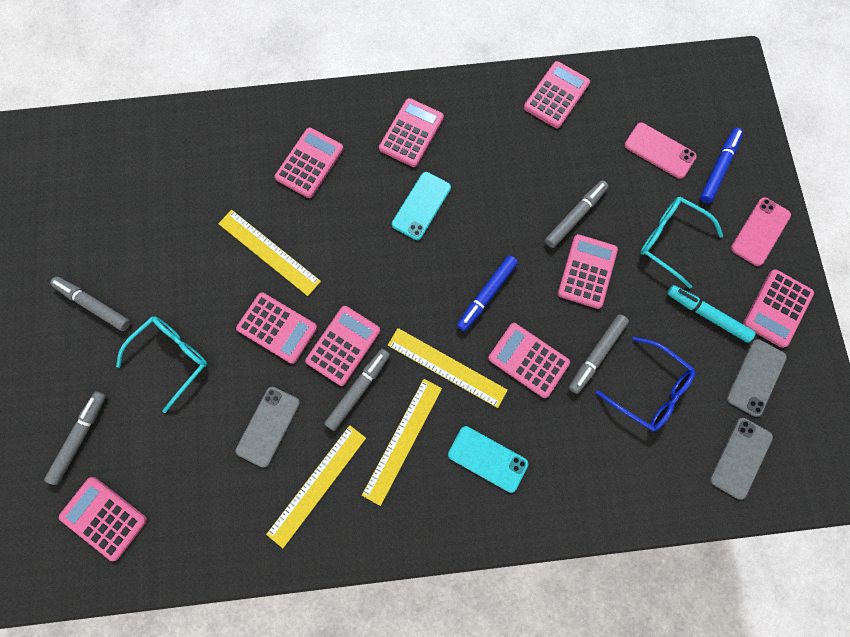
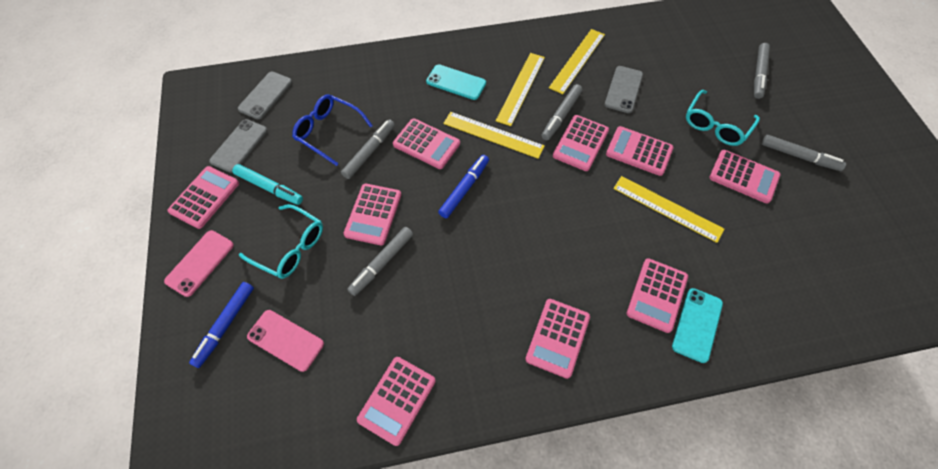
camera: 175 degrees right, 15 degrees down
(104, 518) = (717, 35): pink calculator -> pink calculator (743, 177)
(421, 206) = (534, 261): turquoise phone -> turquoise phone (697, 324)

